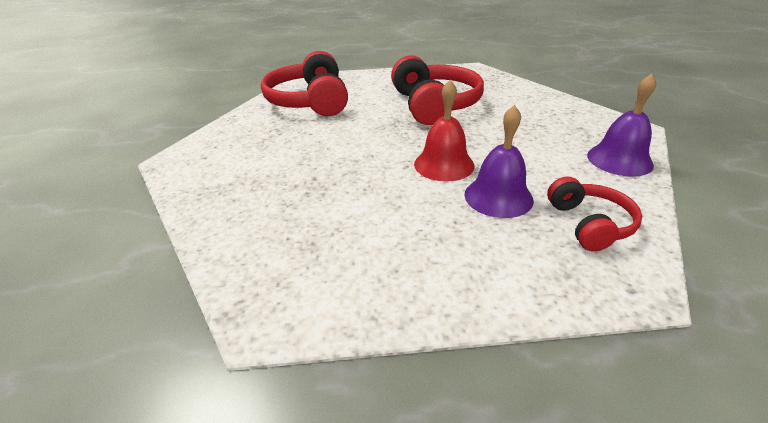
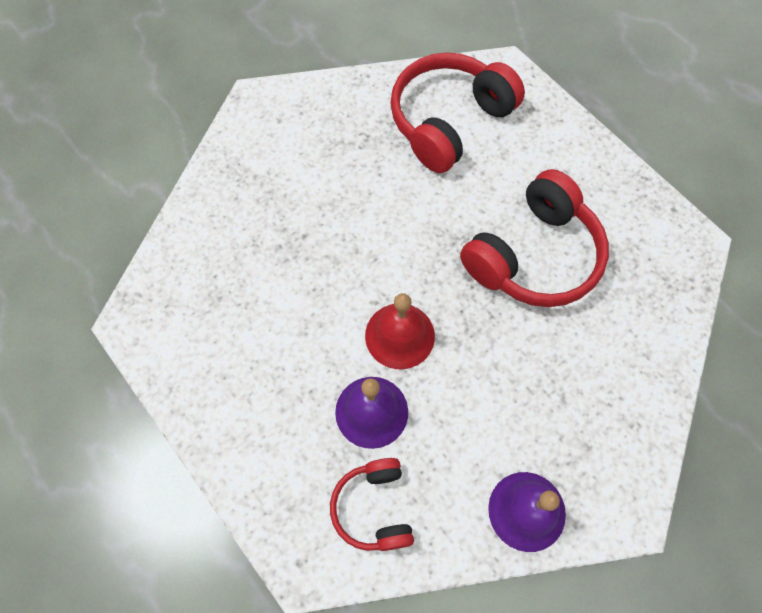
camera: 55 degrees right, 30 degrees up
(589, 224) = (374, 508): red headphones -> red headphones turned 120 degrees clockwise

